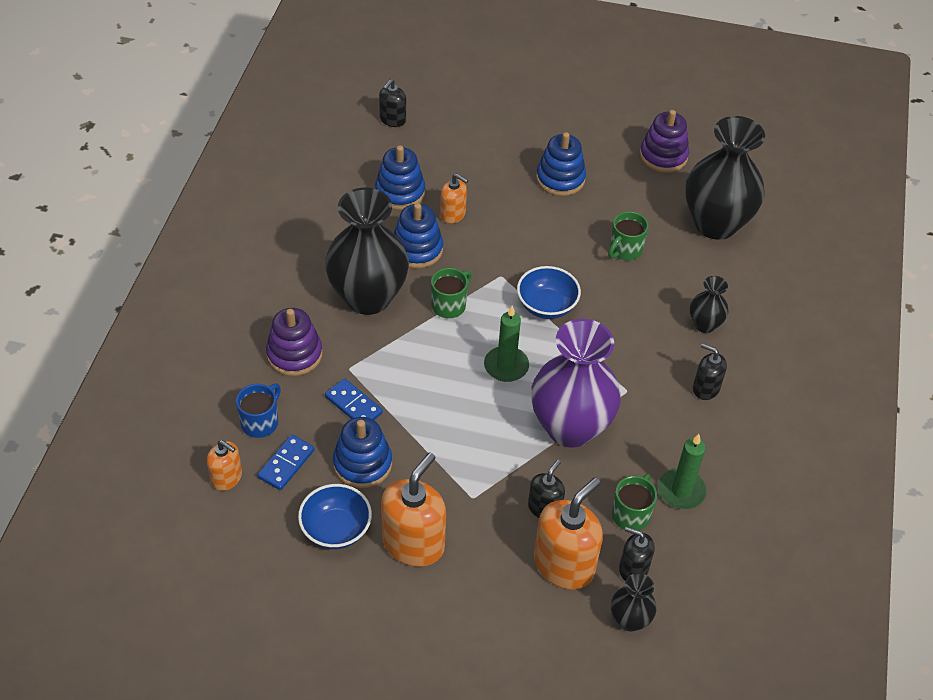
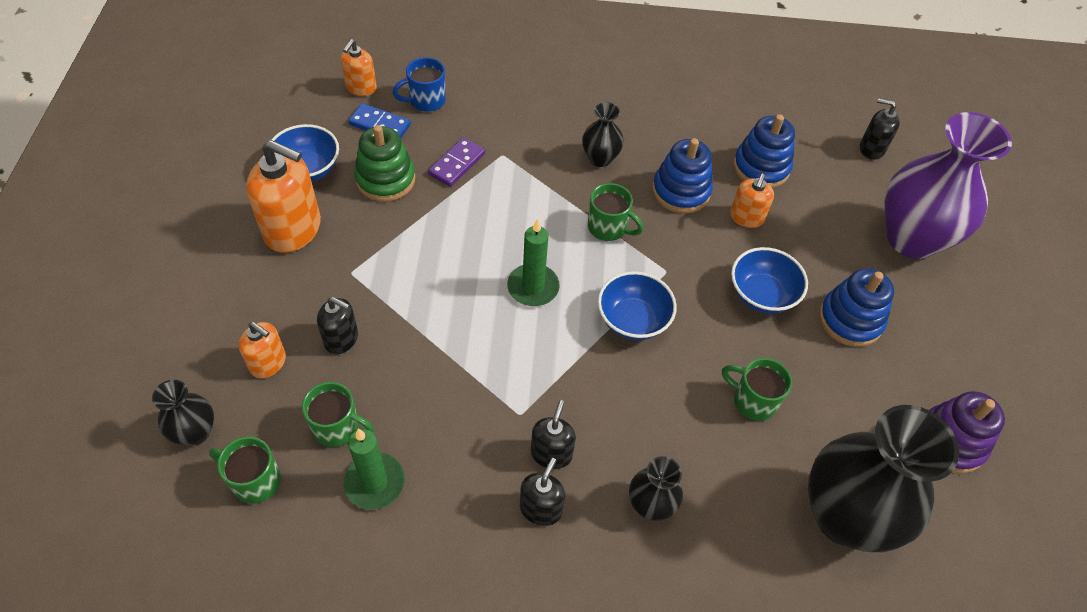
camera: 80 degrees right, 5 degrees up
(260, 422) = (426, 101): blue mug -> blue mug turned 135 degrees clockwise
(294, 354) = (512, 113): purple stacking toy -> none
(353, 405) = (457, 164): blue domino -> purple domino
(362, 464) = (385, 179): blue stacking toy -> green stacking toy
(368, 297) = (600, 158): black vase -> black vase, size x0.47
(531, 223) = (762, 295): none -> blue bowl
(564, 564) = (268, 363): orange soap dispenser -> orange soap dispenser, size x0.55
(570, 427) = (455, 356): purple vase -> purple vase (911, 238)
(633, 568) = (263, 433): black soap dispenser -> black soap dispenser (551, 453)
(676, 574) = (255, 480): none -> green mug

